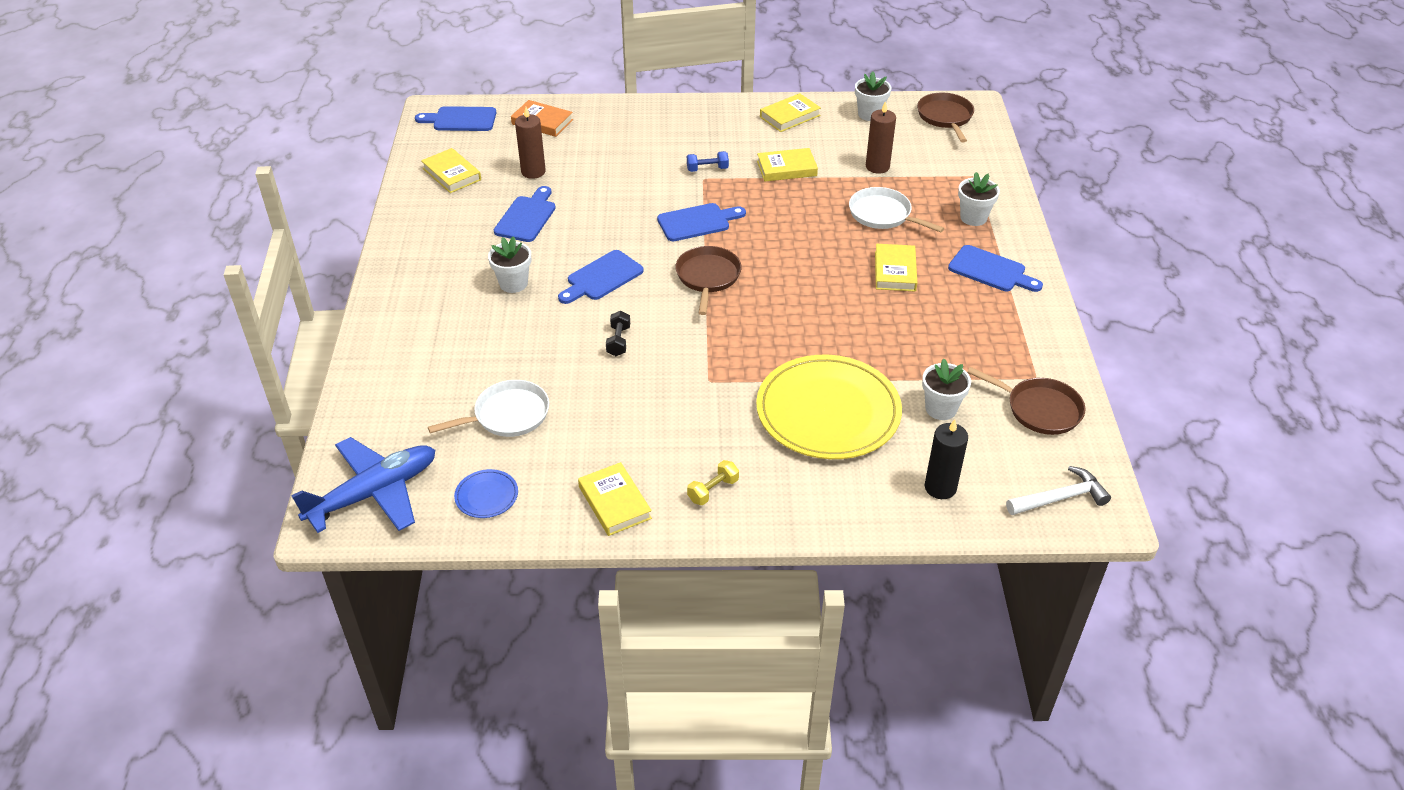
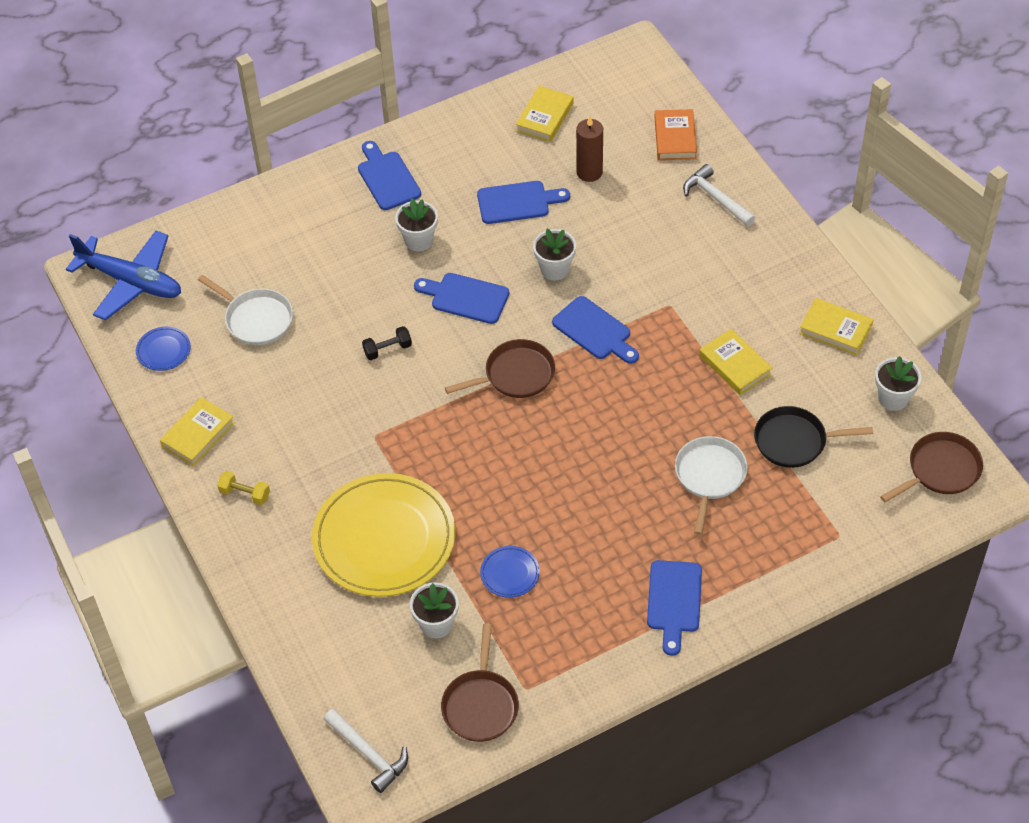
camera: 65 degrees right, 10 degrees up
(461, 120) = (634, 78): blue cutting board -> blue cutting board (387, 178)
(620, 124) = (716, 198): none -> white hammer
(707, 169) = (688, 301): blue dumbbell -> none
(877, 167) = (794, 441): brown candle -> black pan
(895, 271) = (620, 519): yellow book -> none
(912, 348) = (510, 573): none -> blue plate
(940, 487) = (333, 656): black candle -> none
(973, 218) = (758, 558): white flower pot -> white flower pot (555, 269)

